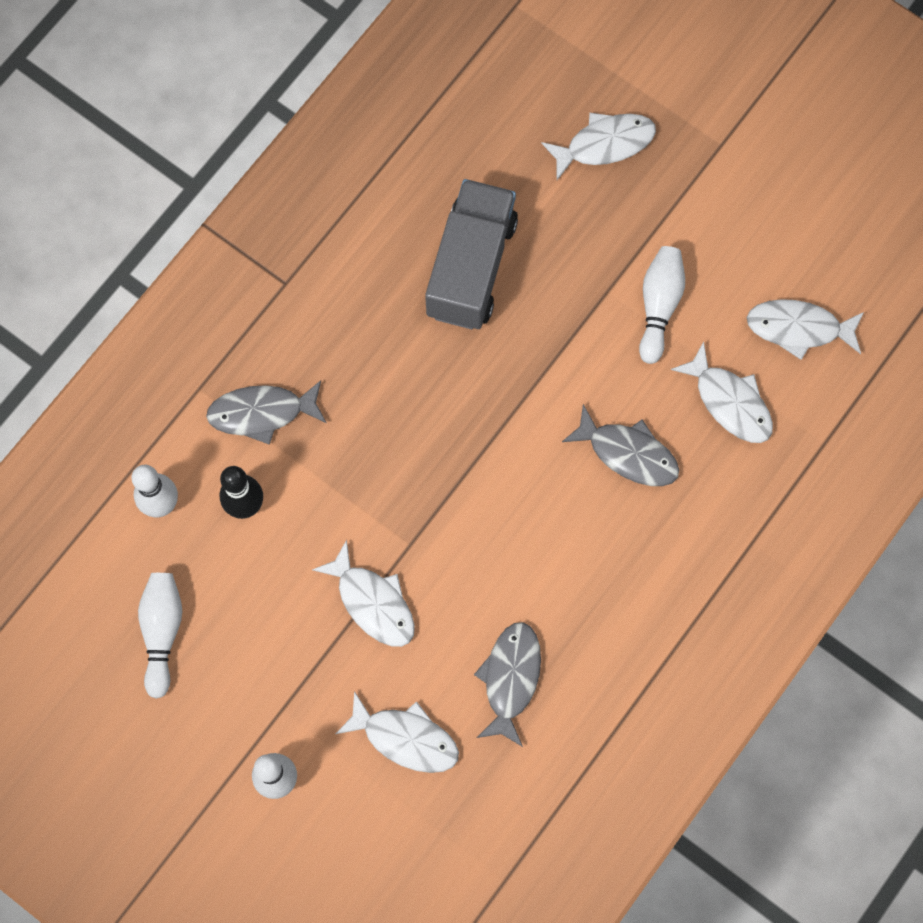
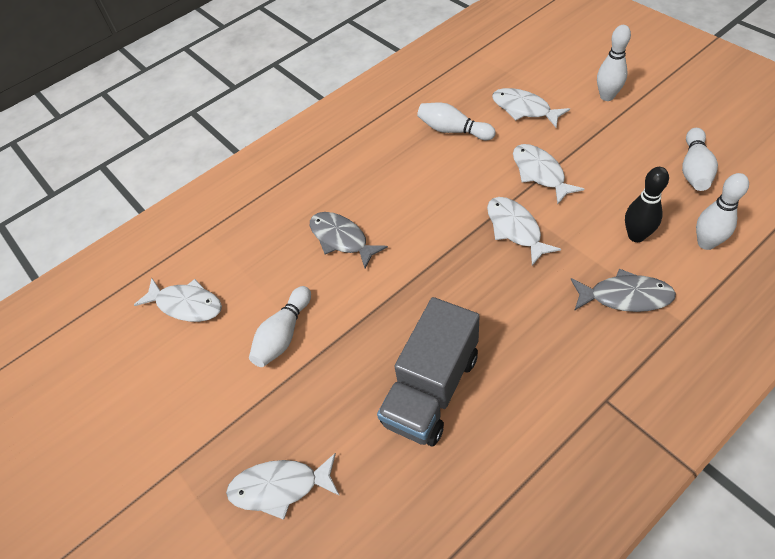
camera: 160 degrees left, 20 degrees down
(510, 678) = (453, 130): grey fish -> white bowling pin
(729, 402) = (258, 262): white fish -> white fish (515, 229)

